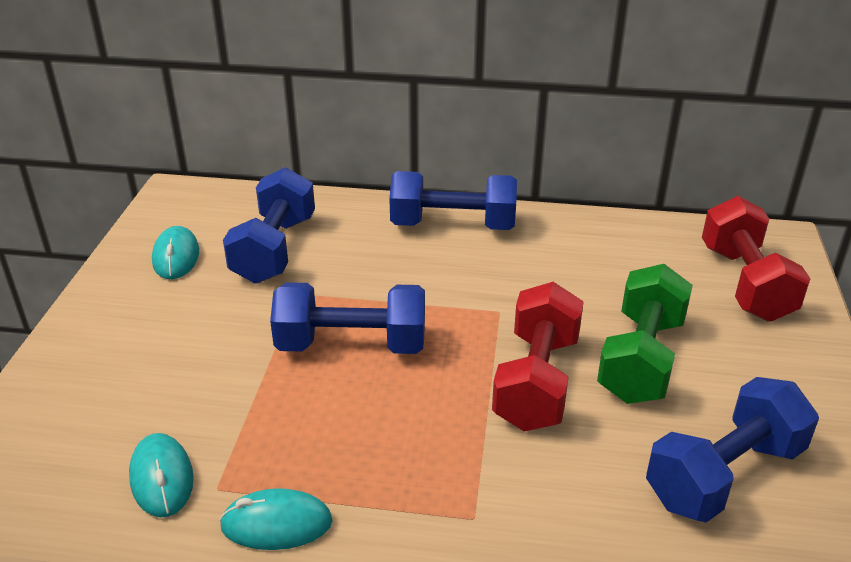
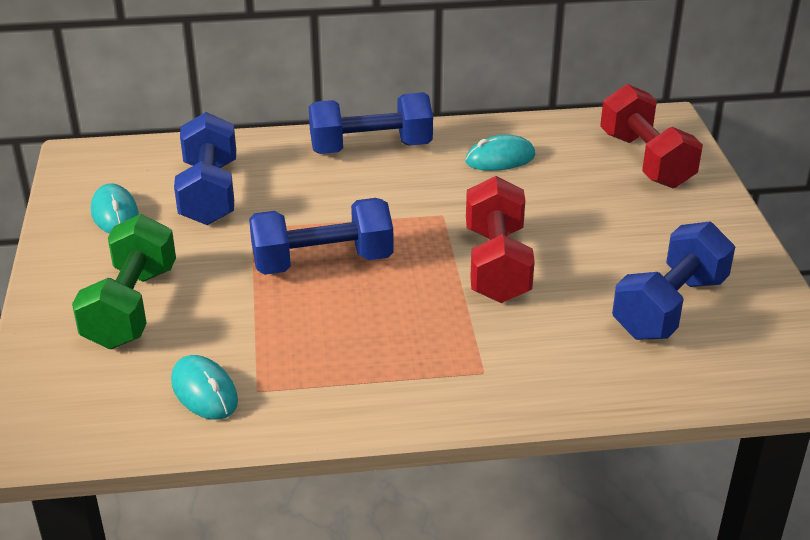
camera: 15 degrees left, 0 degrees up
(276, 524) = (323, 406): turquoise mouse -> turquoise mouse (500, 159)
(641, 359) = (577, 234): green dumbbell -> green dumbbell (131, 307)

